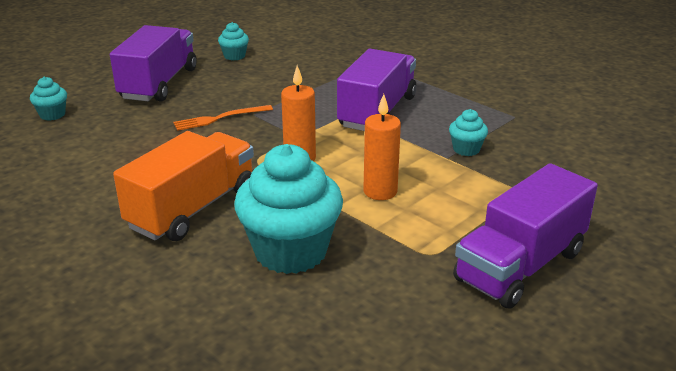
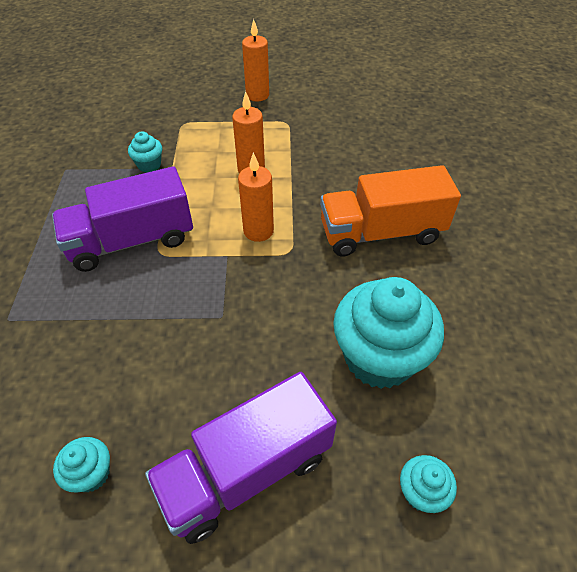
camera: 135 degrees left, 20 degrees up
(220, 118) = (257, 332): orange fork -> none
(290, 251) = (354, 165): turquoise cupcake -> turquoise cupcake (379, 357)
(520, 266) = (257, 95): purple truck -> orange candle

